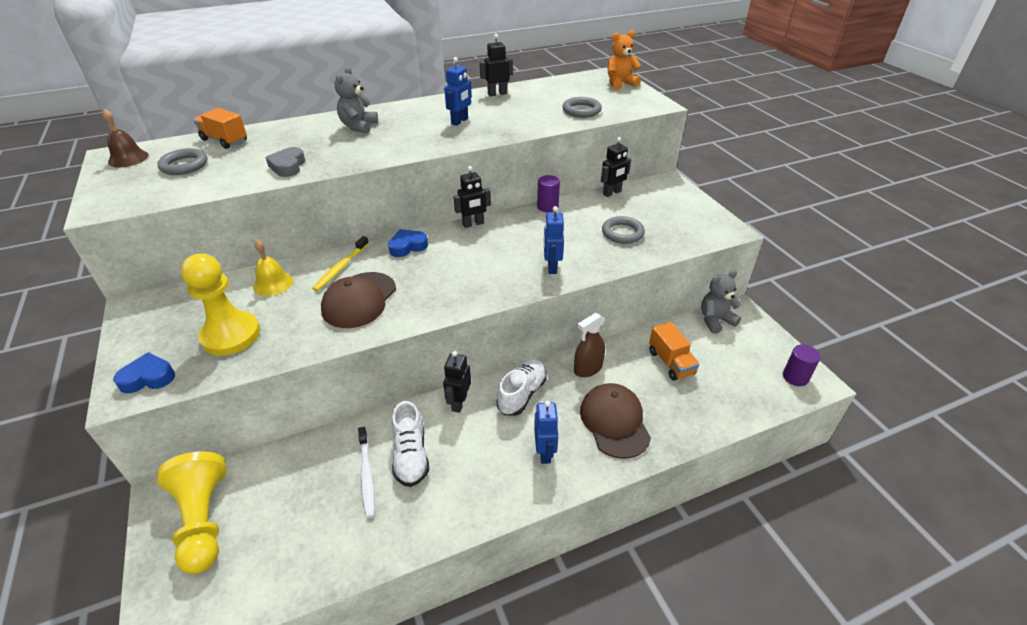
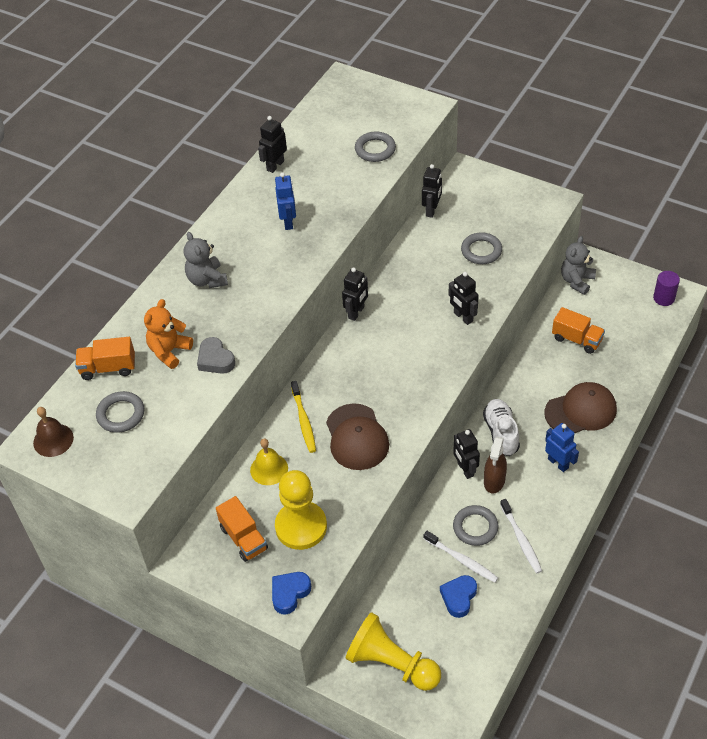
camera: 35 degrees left, 10 degrees up
(187, 317) = (244, 538): none -> orange truck
(407, 246) = (331, 367): blue heart -> blue heart (459, 597)
(411, 455) = (475, 527): white shoe -> grey ring
(436, 496) = (521, 539): none -> white toothbrush
(547, 207) = (396, 257): purple cylinder -> none
(552, 267) = (463, 317): blue robot -> black robot
(588, 368) = (526, 382): brown spray bottle -> brown spray bottle (494, 481)
(614, 422) = (581, 411): brown cap -> brown cap turned 120 degrees clockwise
(620, 84) = (368, 91): orange teddy bear -> orange teddy bear (169, 351)

